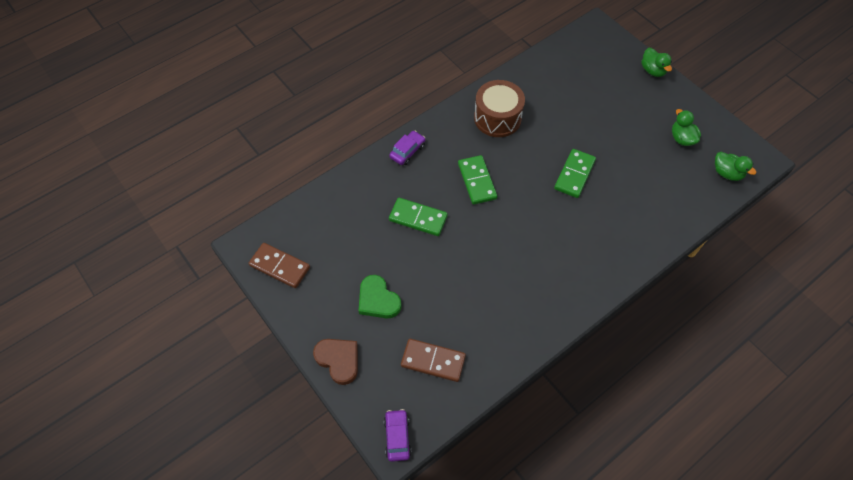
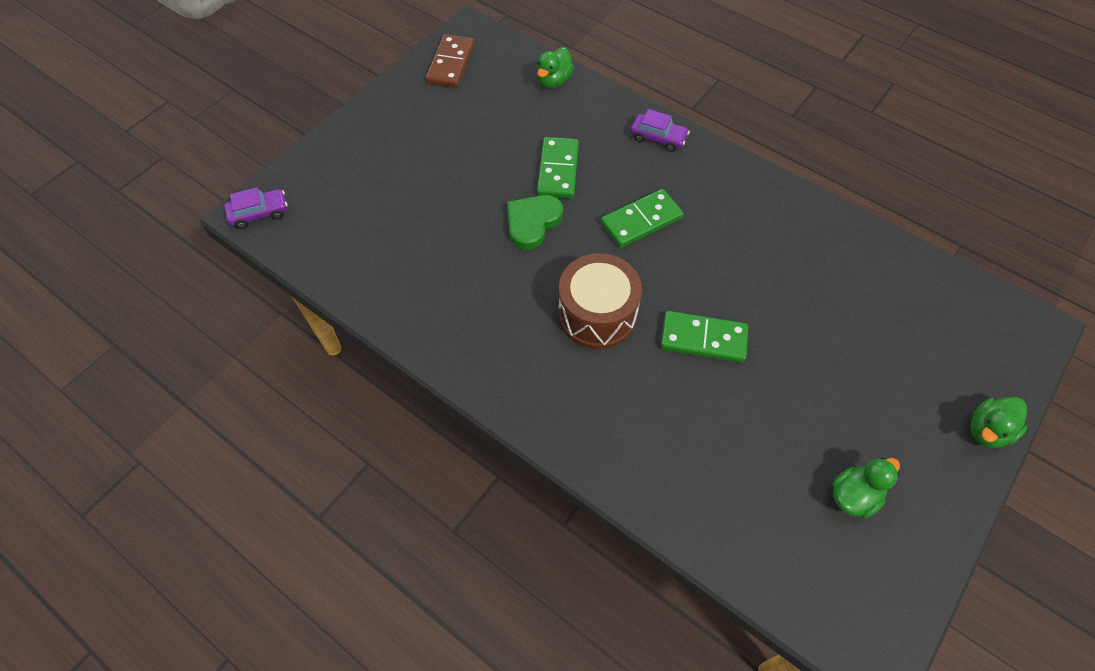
camera: 75 degrees right, 0 degrees up
(338, 360) = (345, 141): brown heart -> none
(378, 300) = (430, 157): green heart -> green heart (532, 222)
(433, 361) = (360, 227): brown domino -> none
(497, 118) = (763, 224): brown drum -> brown drum (597, 314)
(727, 173) = (811, 584): green duck -> green duck (553, 81)

